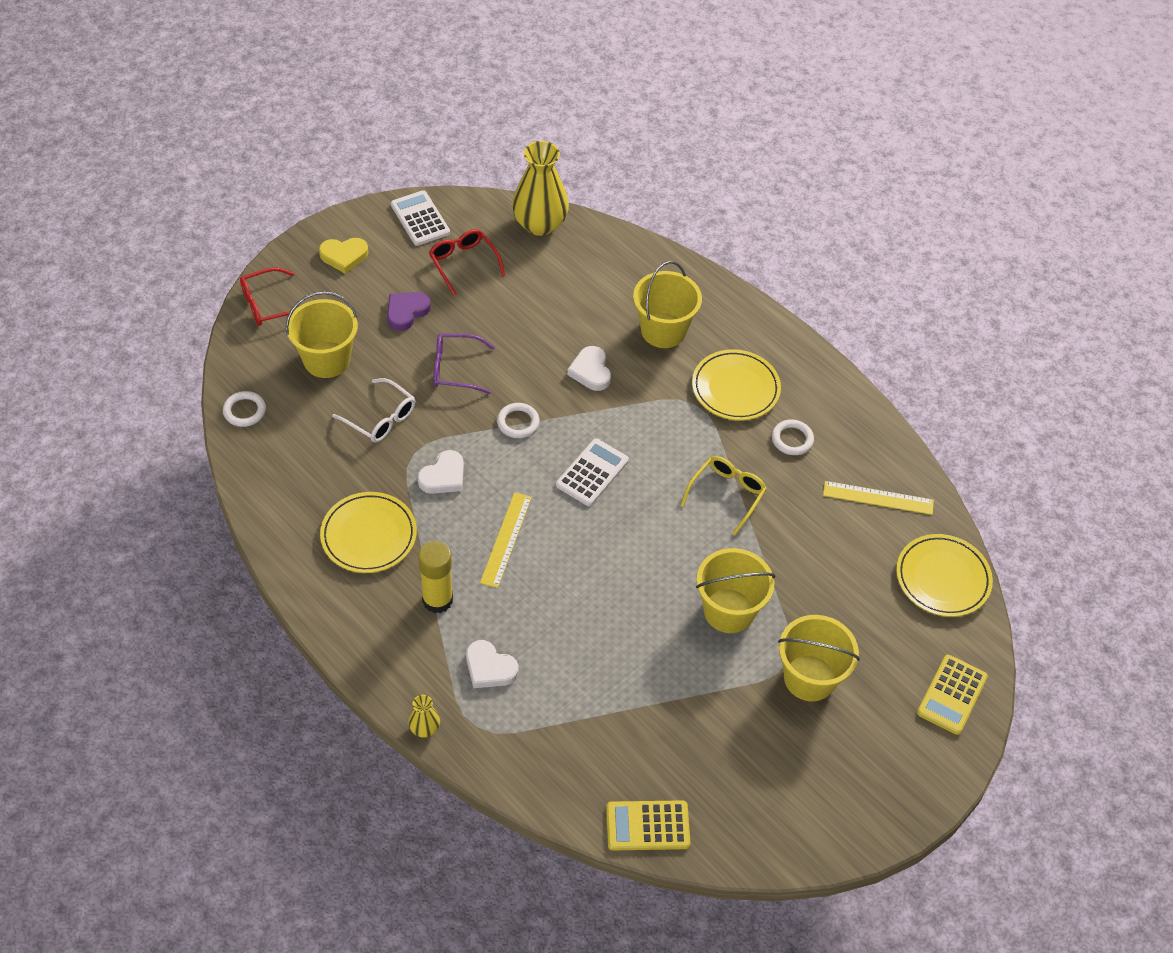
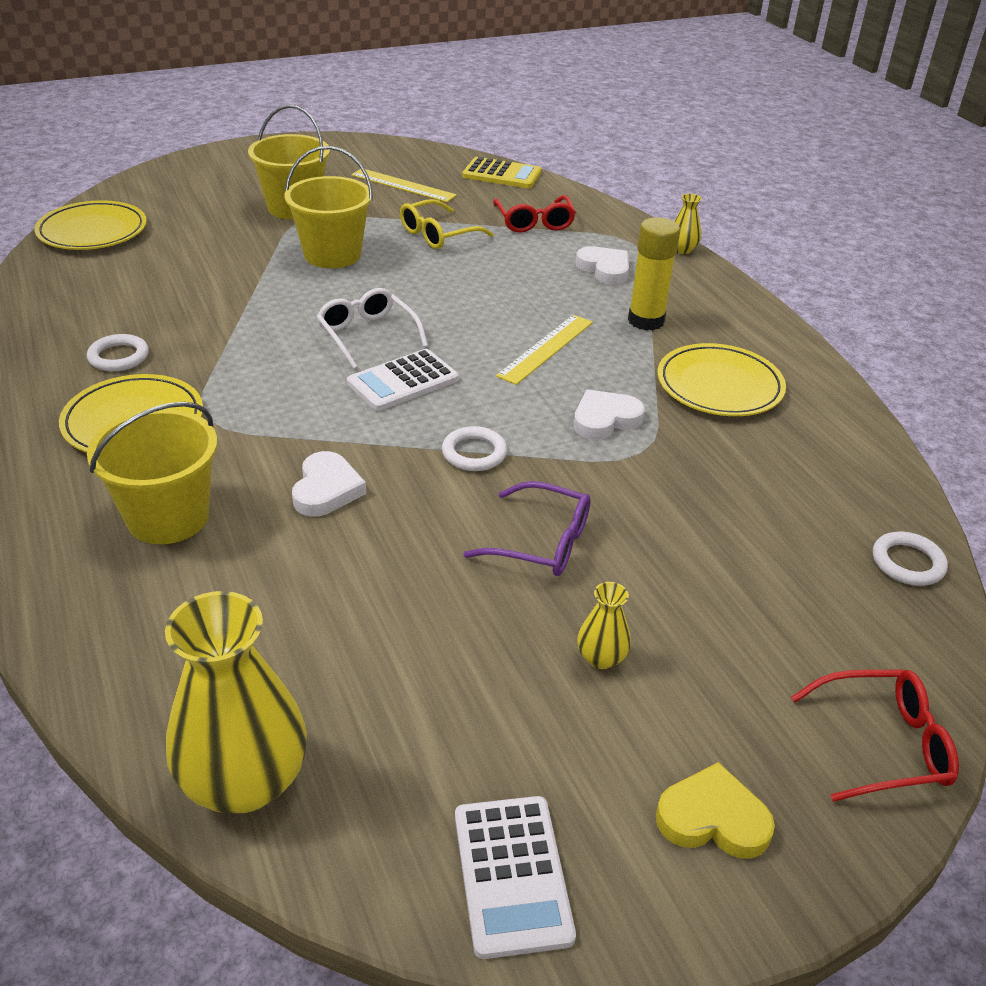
camera: 160 degrees left, 15 degrees down
(327, 360) = (764, 608): yellow bucket -> none
(381, 418) = (681, 503): white glasses -> white glasses (367, 335)
(406, 312) = (601, 658): purple heart -> yellow vase
(463, 263) = (453, 730): red glasses -> red glasses (534, 222)
(727, 494) = (251, 329): yellow glasses -> yellow glasses (438, 235)
(878, 498) = (81, 292): yellow ruler -> yellow ruler (403, 185)
(951, 695) = (178, 178): yellow calculator -> none

